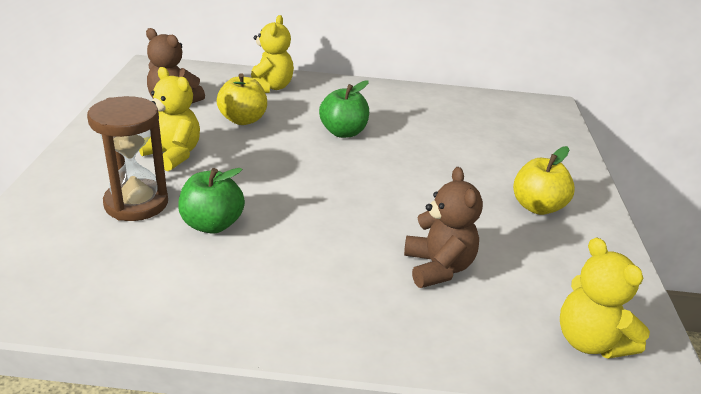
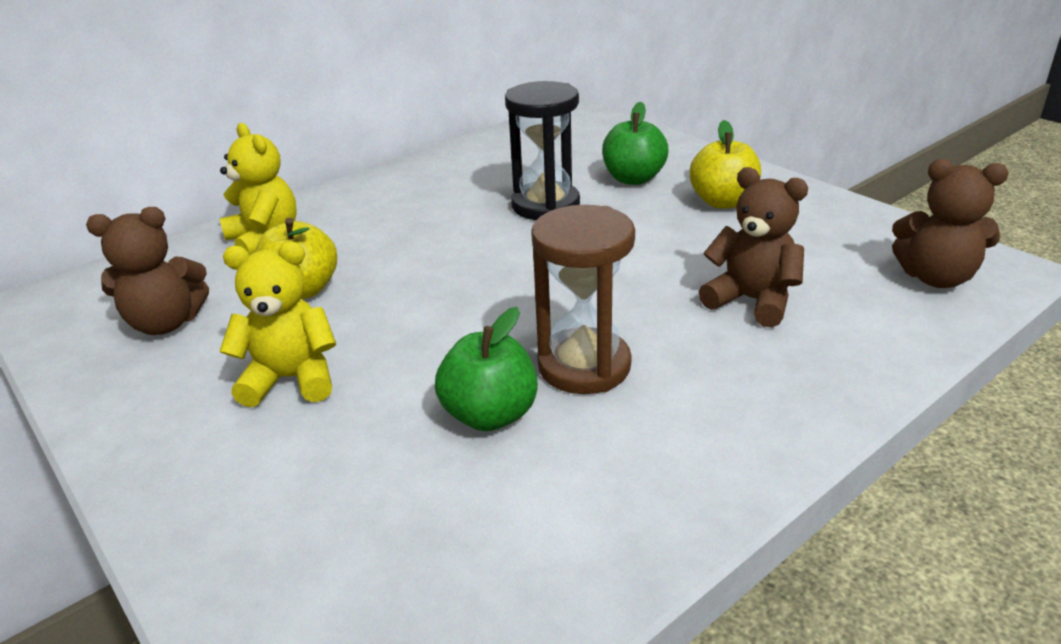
camera: 40 degrees left, 0 degrees up
(136, 203) = (356, 460): brown hourglass -> brown hourglass (584, 366)
(343, 132) = (441, 238): green apple -> green apple (633, 179)
(426, 147) = (545, 205): none -> black hourglass
(590, 341) = (935, 278): yellow teddy bear -> brown teddy bear

